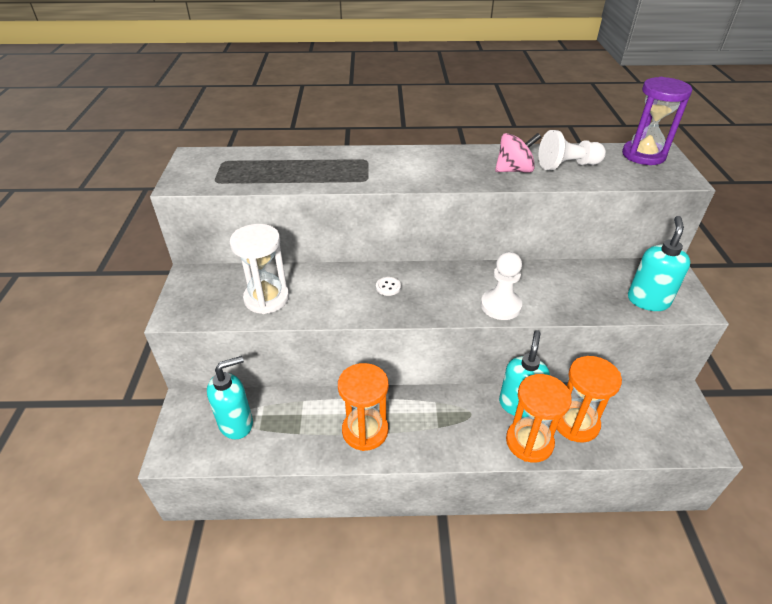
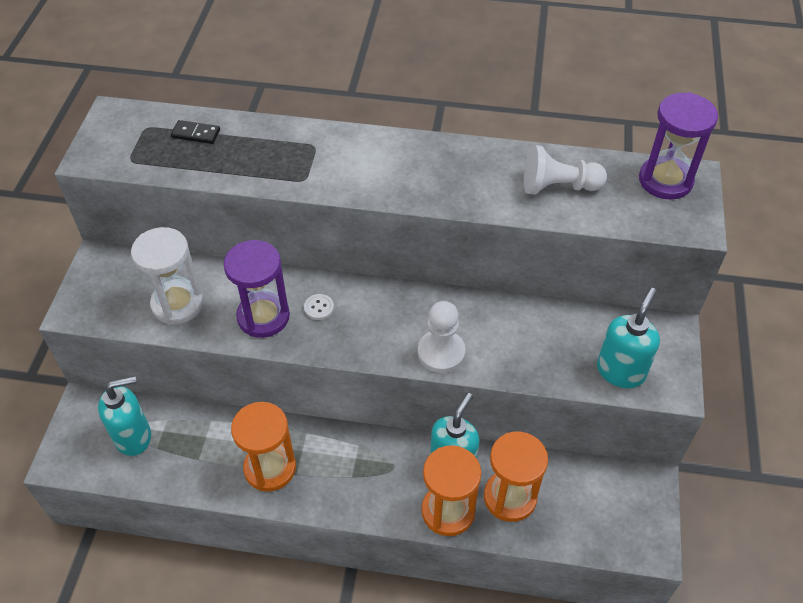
camera: 10 degrees right, 10 degrees up
(266, 161) = (196, 134): none -> black domino
(343, 299) = (263, 317): none -> purple hourglass
(514, 170) = (488, 186): pink spinning top -> none

